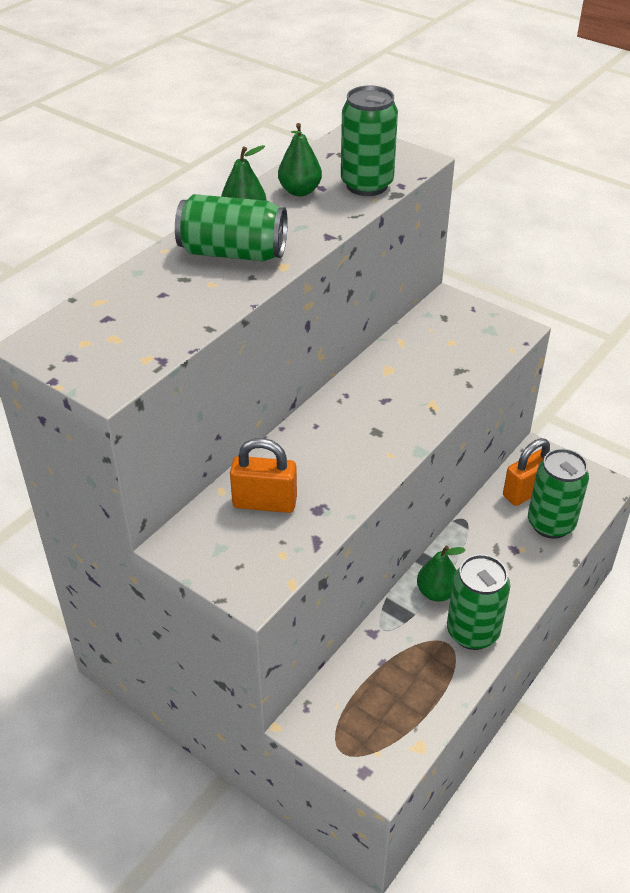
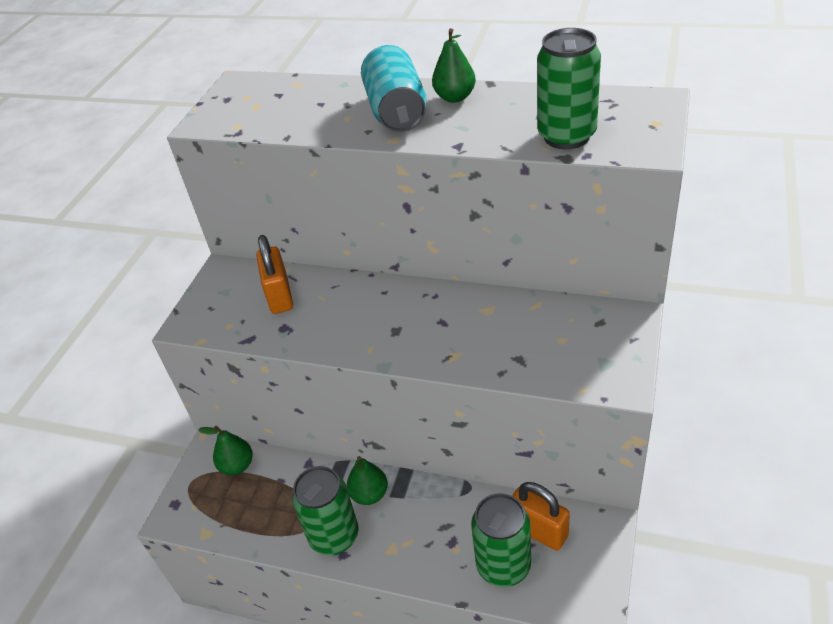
camera: 75 degrees right, 0 degrees up
(233, 253) = (396, 111): green can -> turquoise can
(300, 191) = (522, 107): green pear -> green pear (237, 466)

